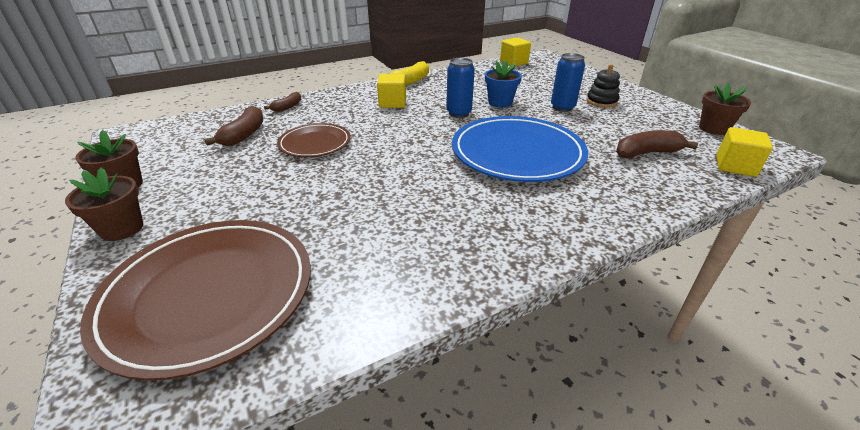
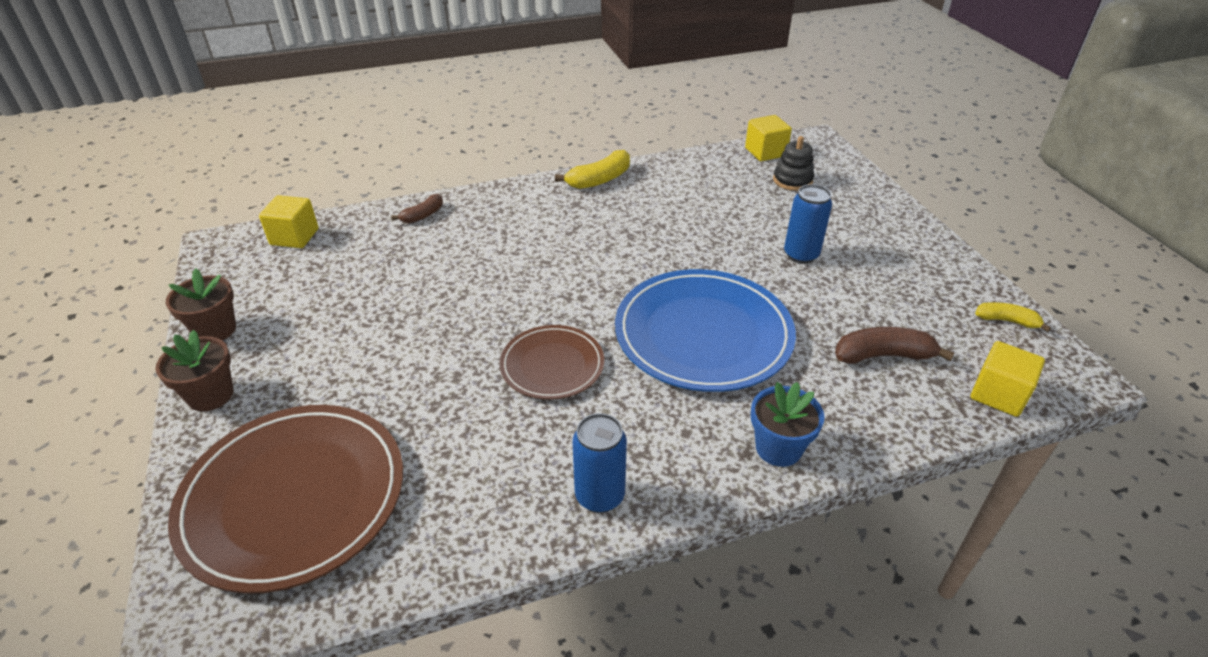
camera: 10 degrees right, 5 degrees up
(244, 134) = (361, 261): brown banana -> none
(315, 143) = (446, 286): brown plate -> brown plate (552, 365)
(392, 103) = (564, 221): yellow cube -> yellow cube (294, 237)
(459, 113) = (649, 251): blue can -> blue can (599, 496)
(500, 102) = (714, 236): blue flower pot -> blue flower pot (778, 448)
(601, 101) = (864, 249): black stacking toy -> black stacking toy (792, 180)
(713, 128) = (1007, 321): brown flower pot -> yellow banana

